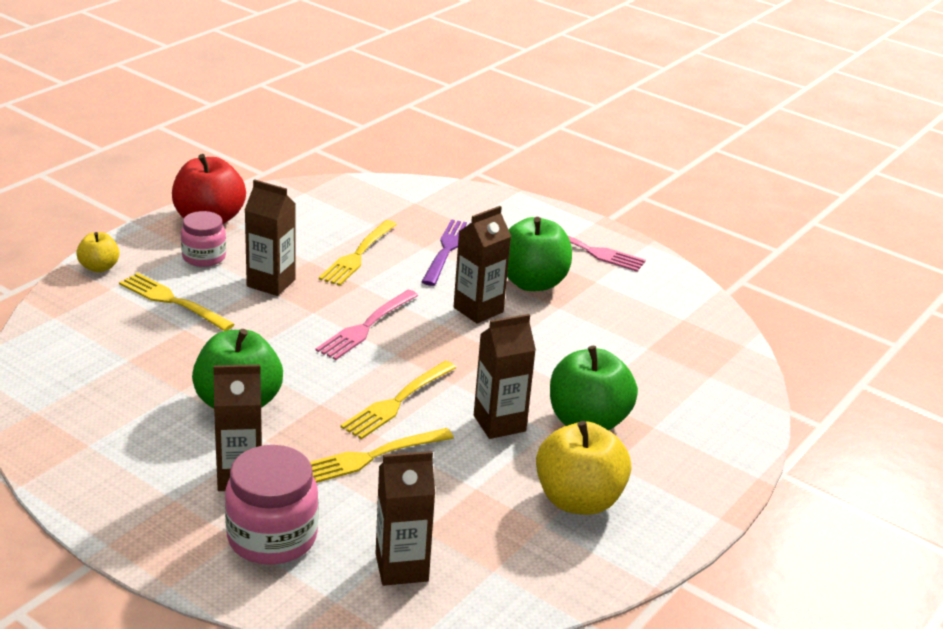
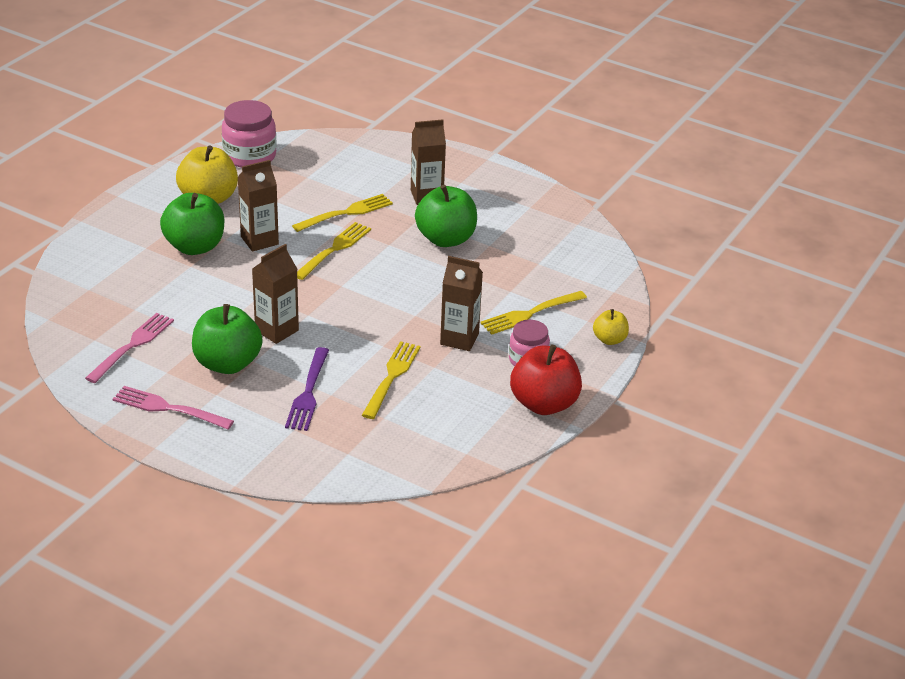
camera: 175 degrees right, 5 degrees up
(173, 301) = (531, 313): yellow fork -> yellow fork turned 120 degrees clockwise
(272, 537) = (396, 167): pink jar -> pink jar (250, 156)
(366, 326) = (368, 306): pink fork -> pink fork (132, 346)
(401, 567) = (317, 159): brown carton -> none

